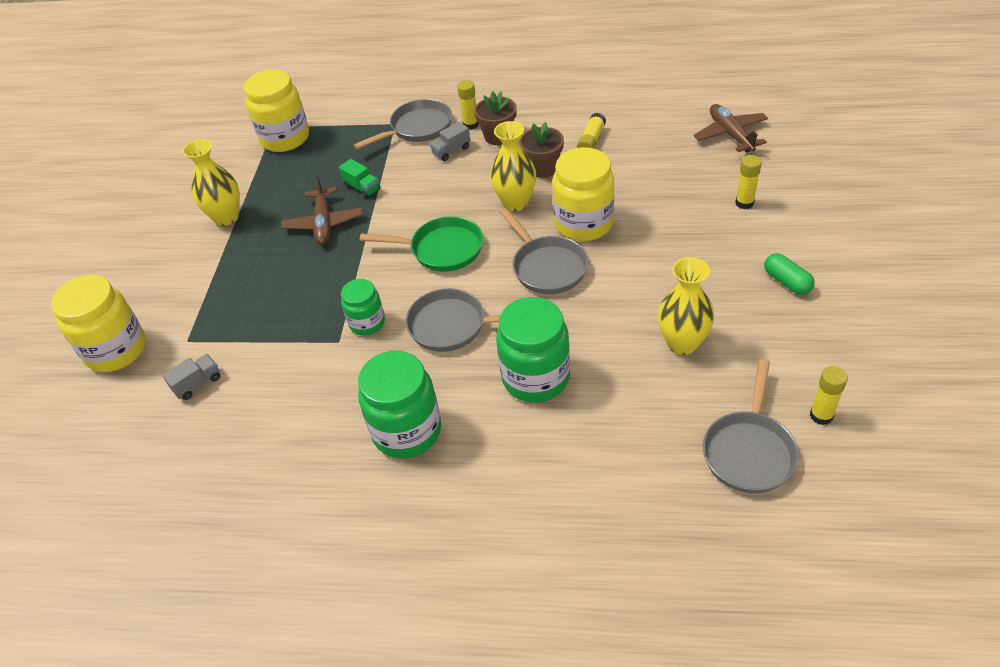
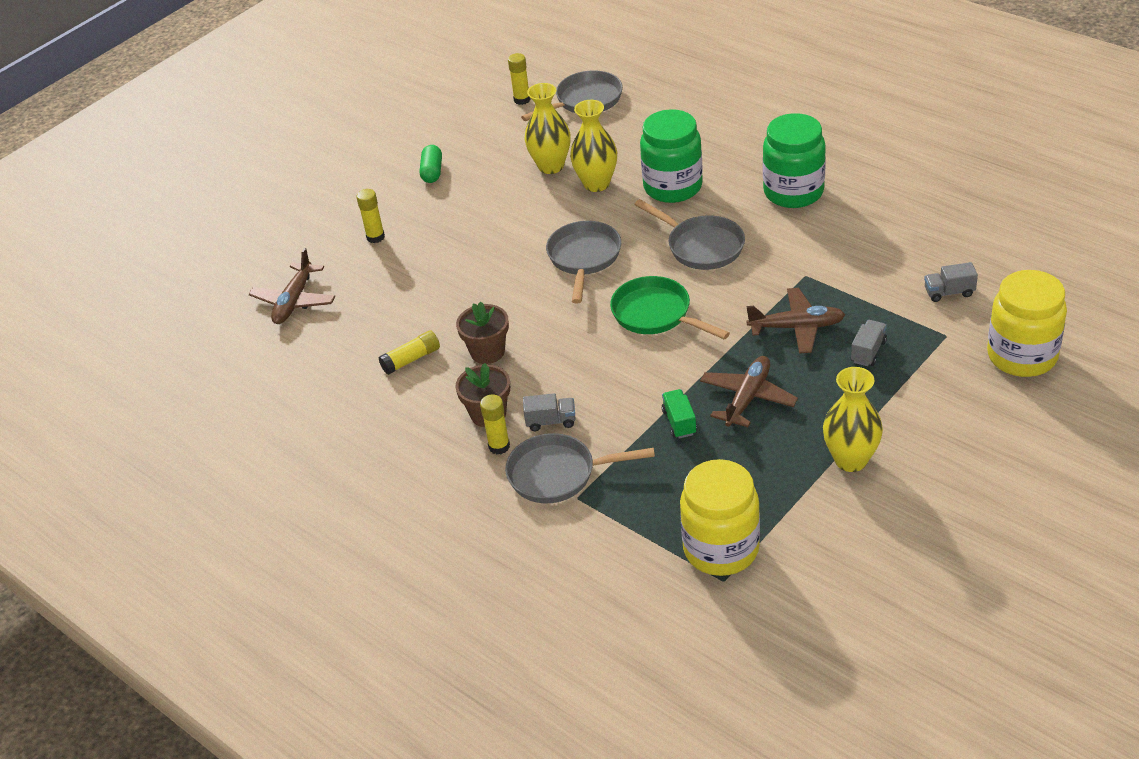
camera: 145 degrees left, 5 degrees down
(248, 297) = (868, 351): none -> grey truck
(318, 291) = (797, 327): none -> brown plane
(367, 323) = (771, 279): green jar -> none
(515, 203) = (549, 328): yellow vase -> yellow vase (596, 184)
(583, 224) = (515, 280): yellow jar -> none

